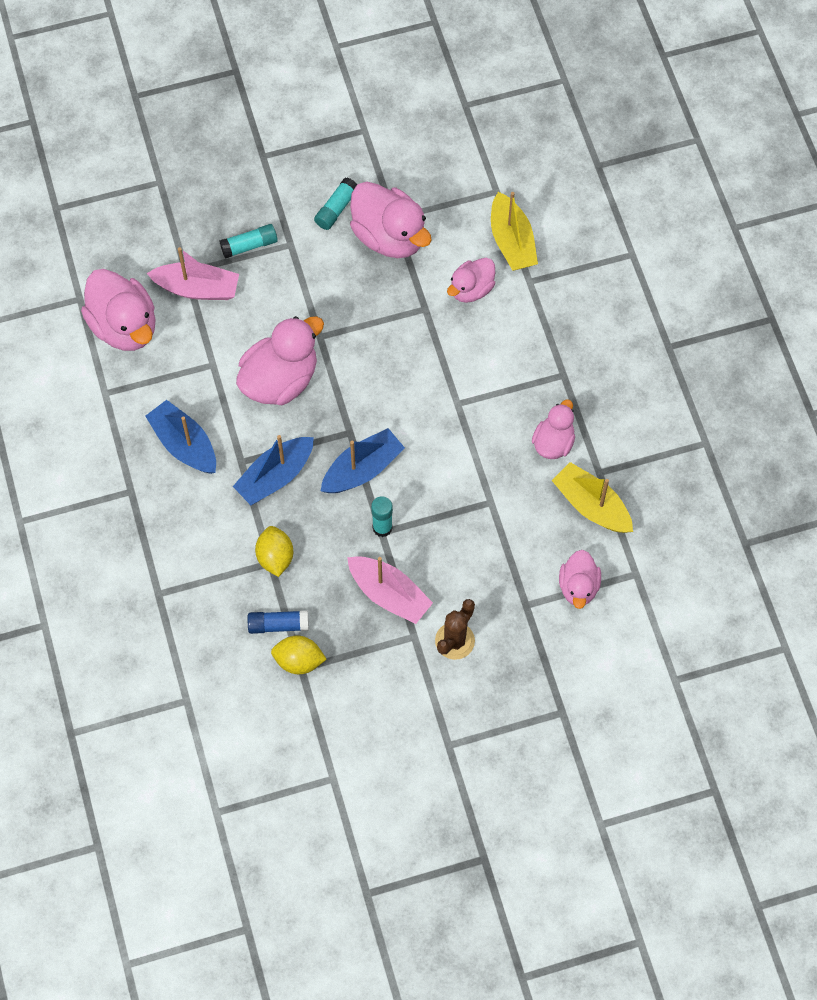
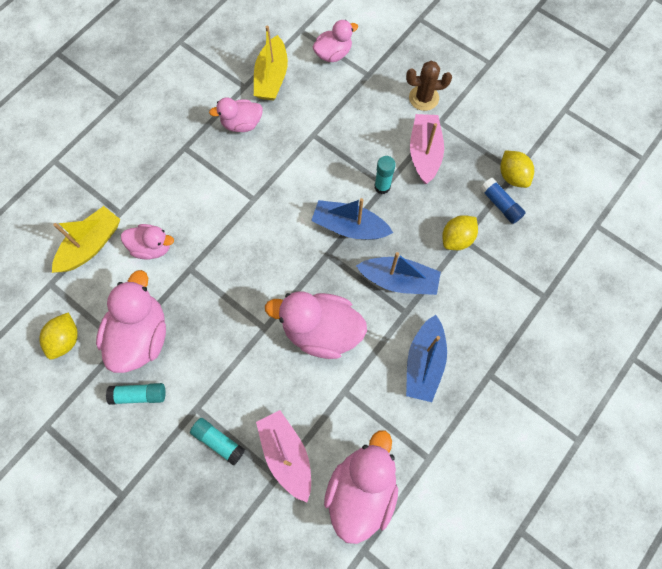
camera: 125 degrees left, 5 degrees up
(431, 179) = (66, 340): none -> yellow lemon

